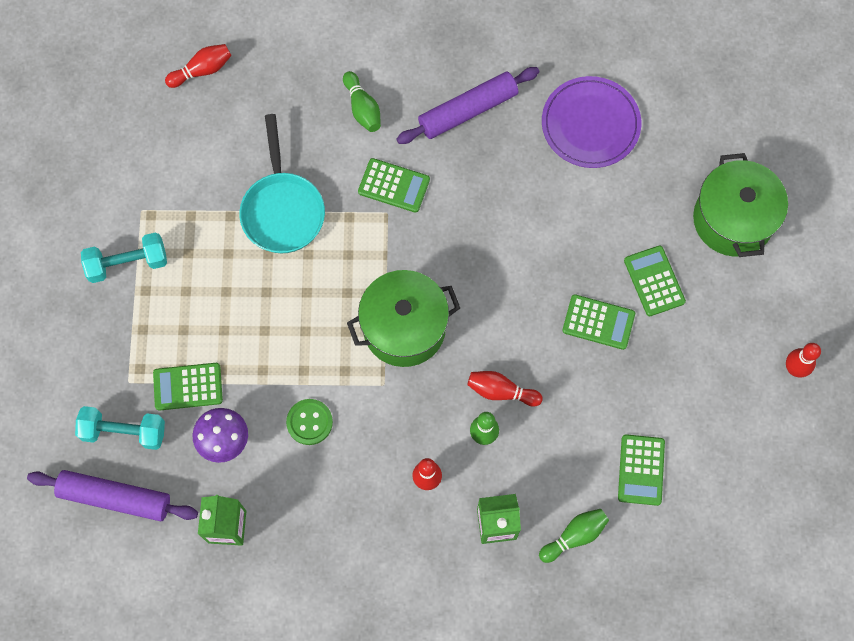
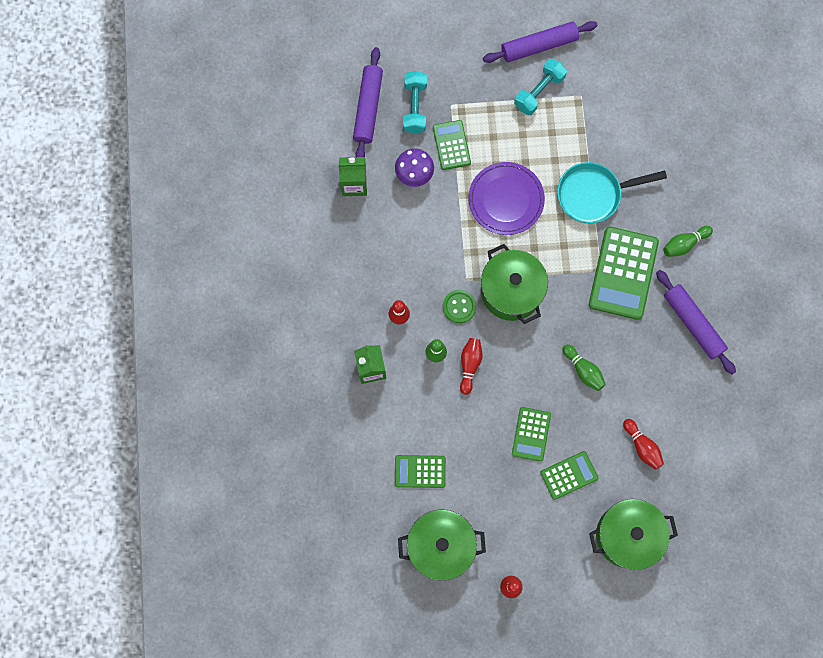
camera: 85 degrees right, 5 degrees up
(60, 256) = (539, 45): none -> purple rolling pin
(127, 263) = (539, 92): turquoise dumbbell -> turquoise dumbbell turned 60 degrees clockwise
(202, 70) = (699, 123): red bowling pin -> red bowling pin (642, 446)
(309, 422) = (433, 231): green button -> green button (459, 306)
(394, 186) = (623, 273): green calculator -> green calculator, size x1.76
(574, 536) = (367, 425): green bowling pin -> green bowling pin (583, 370)
(590, 124) = (694, 419): purple plate -> purple plate (506, 199)
(740, 451) = (441, 546): none -> green pot

